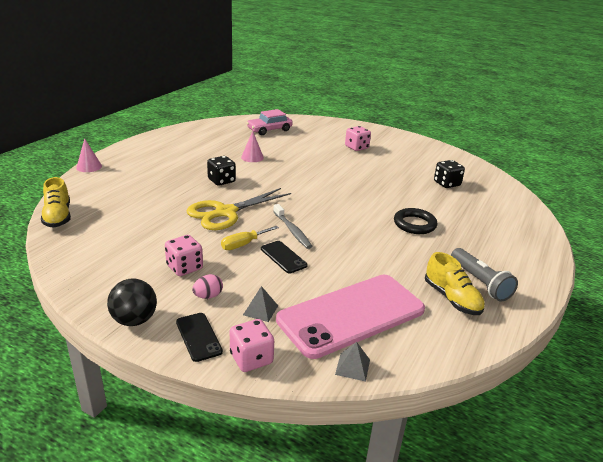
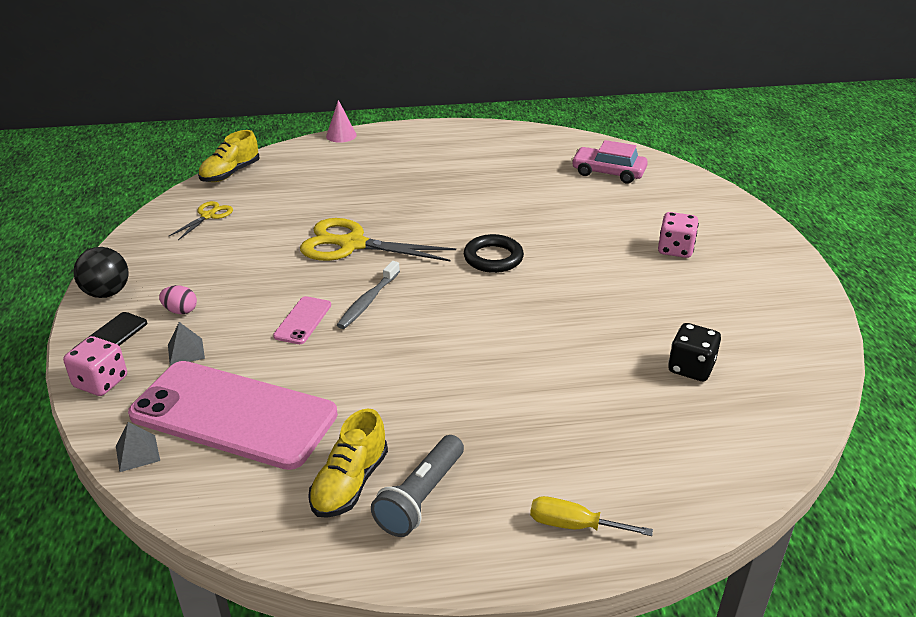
camera: 55 degrees right, 5 degrees up
(101, 244) = (208, 216): none -> yellow scissors
(184, 267) = (216, 275): pink dice -> none
(221, 181) = (420, 209): black dice -> none
(243, 244) = (299, 285): yellow screwdriver -> yellow screwdriver (573, 525)
(252, 157) = (510, 198): pink cone -> none
(283, 257) = (303, 320): black phone -> pink phone
(414, 224) = (511, 384): black ring -> black ring (493, 258)

